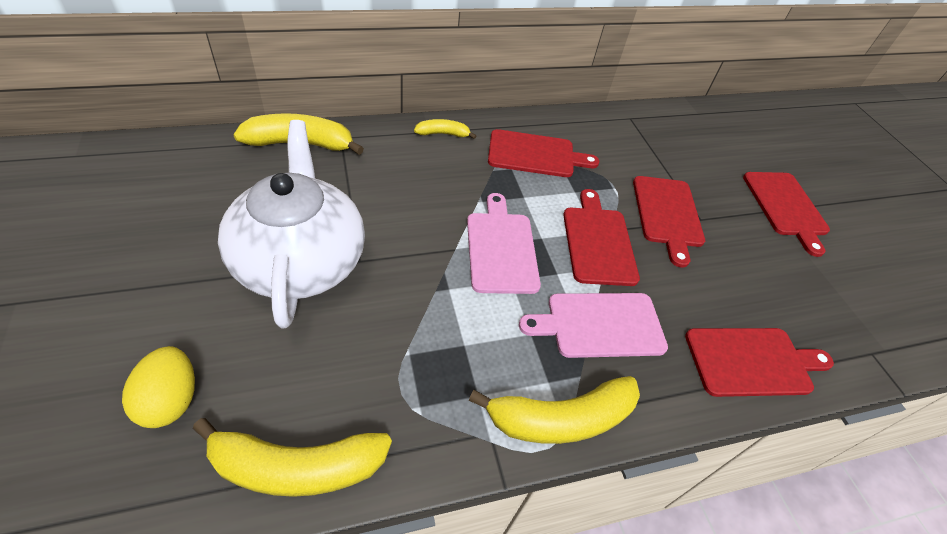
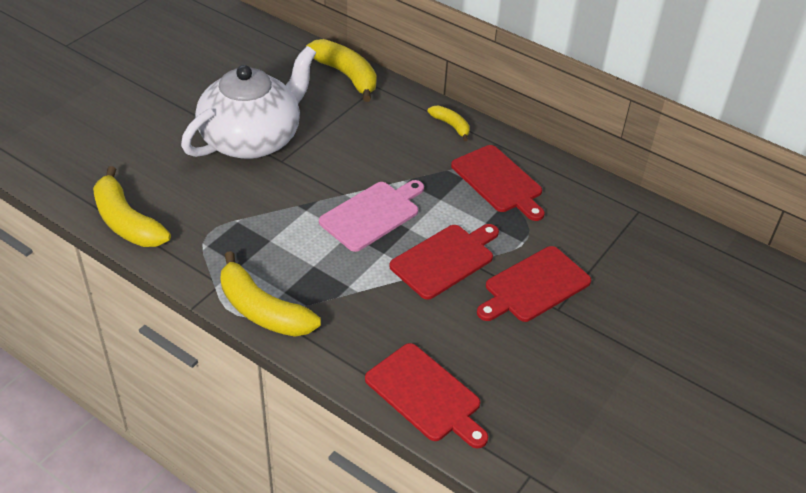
camera: 55 degrees right, 5 degrees down
(171, 400) = (118, 157): yellow egg -> none
(600, 325) = (362, 296): pink cutting board -> none
(785, 207) = (661, 362): red cutting board -> none

